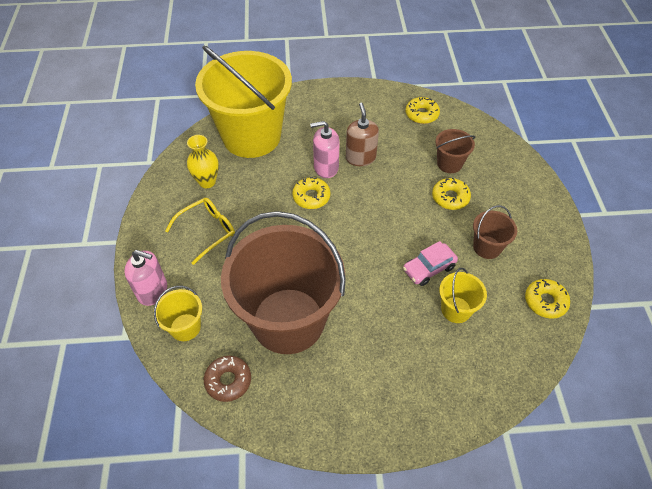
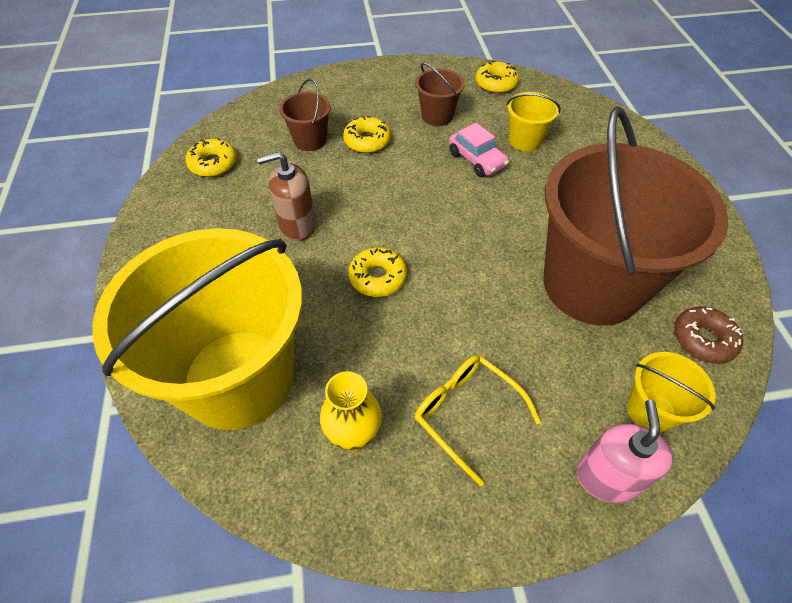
camera: 95 degrees left, 0 degrees up
(326, 167) = (317, 264): pink soap dispenser -> none

